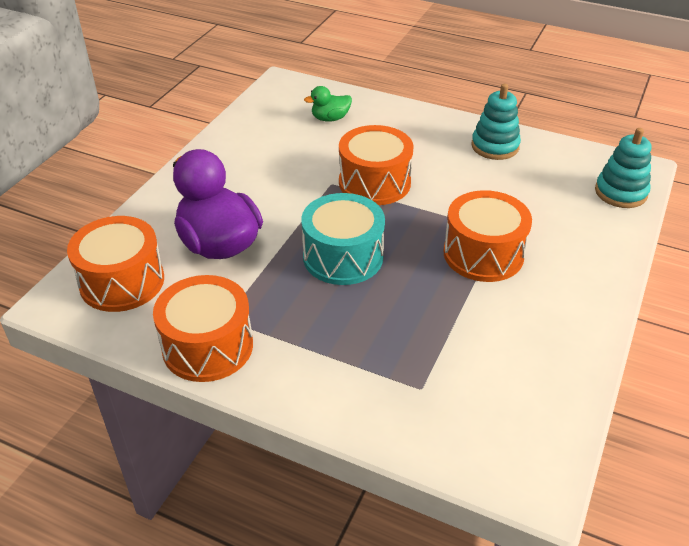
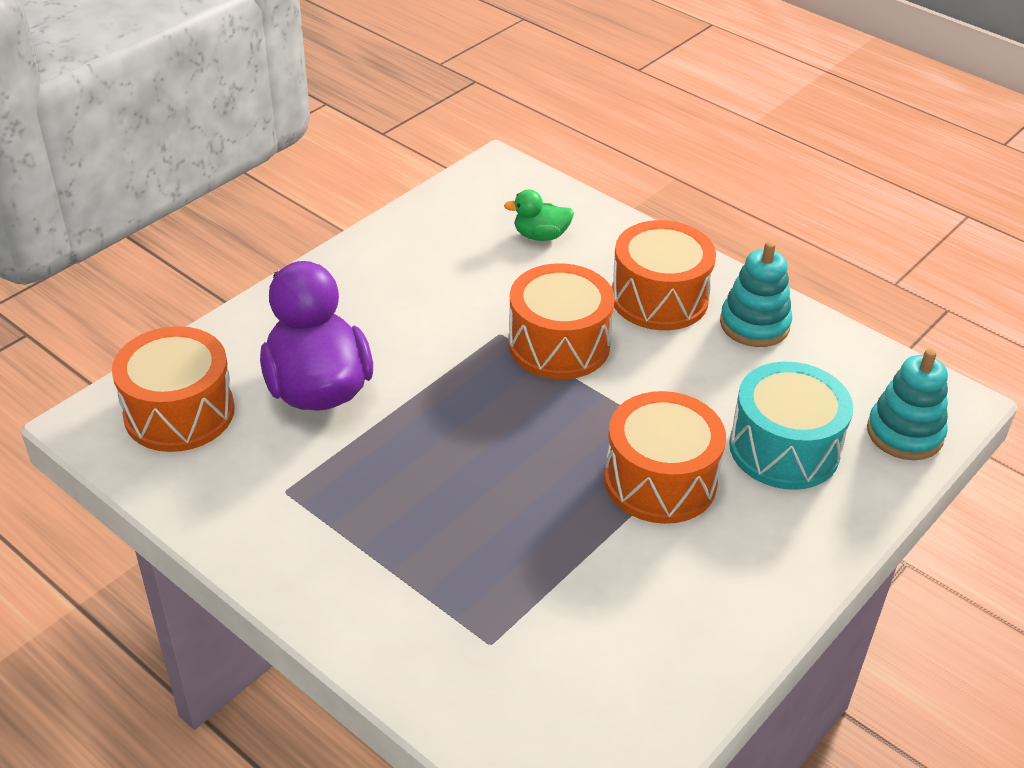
camera: 15 degrees right, 0 degrees up
(208, 346) = (249, 522): orange drum -> orange drum (659, 298)
(343, 257) = (469, 441): turquoise drum -> turquoise drum (784, 448)

